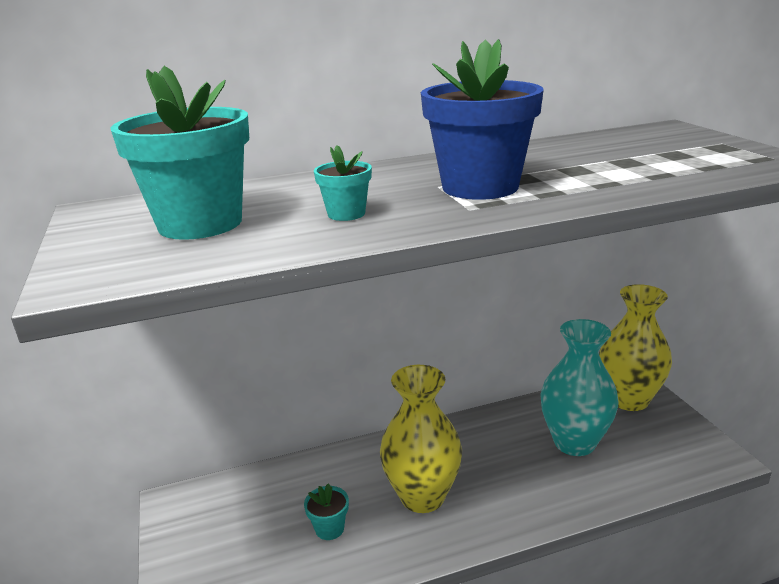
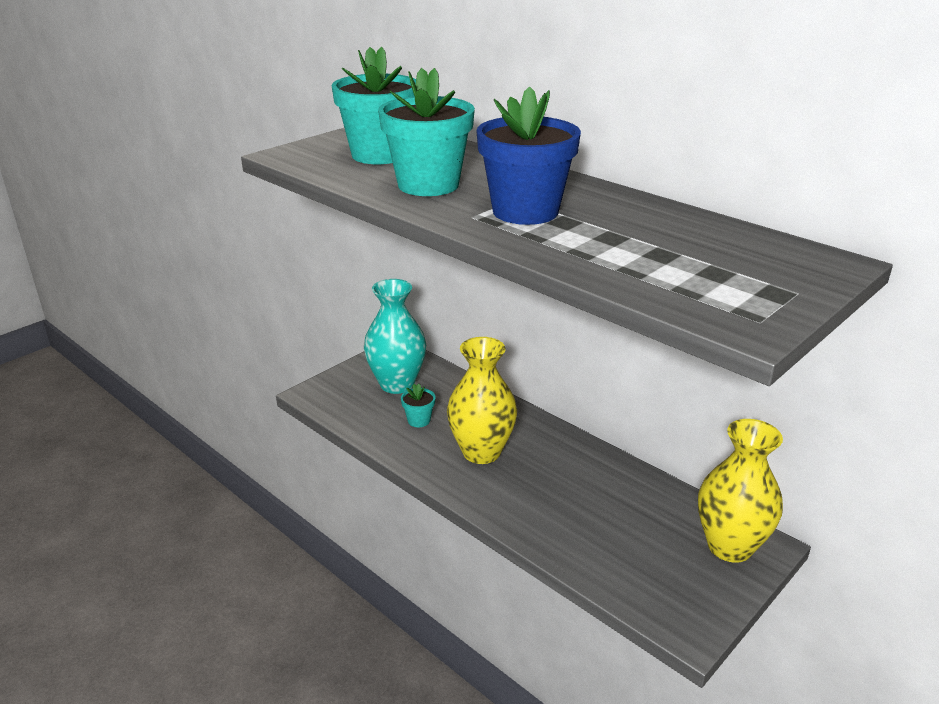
camera: 60 degrees right, 5 degrees up
(346, 214) = (428, 185): turquoise flower pot -> turquoise flower pot, size x2.19
(574, 442) = (621, 520): turquoise vase -> turquoise vase (397, 384)

